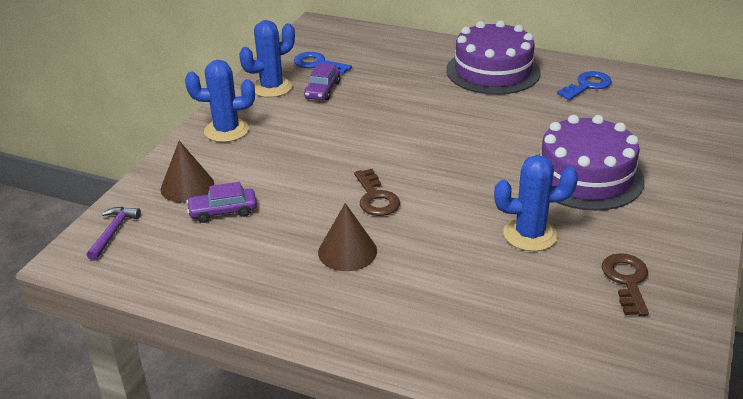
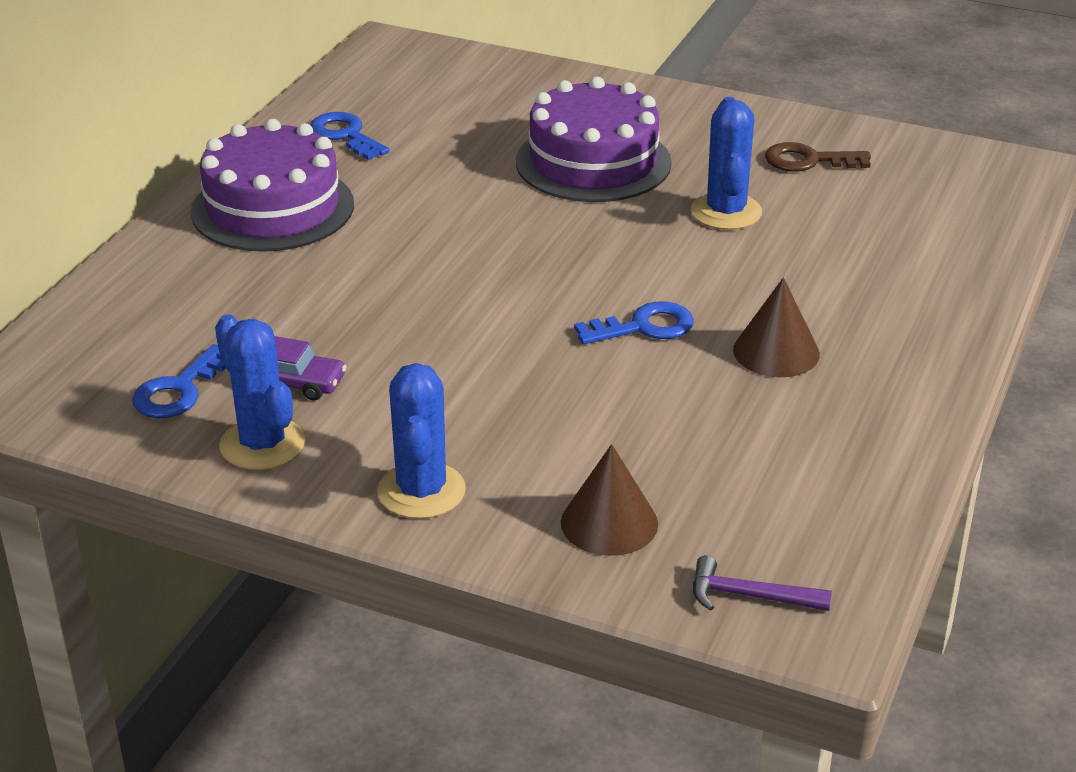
camera: 90 degrees left, 0 degrees up
(223, 211) = (683, 475): purple car -> none
(376, 198) = (644, 327): brown key -> blue key

